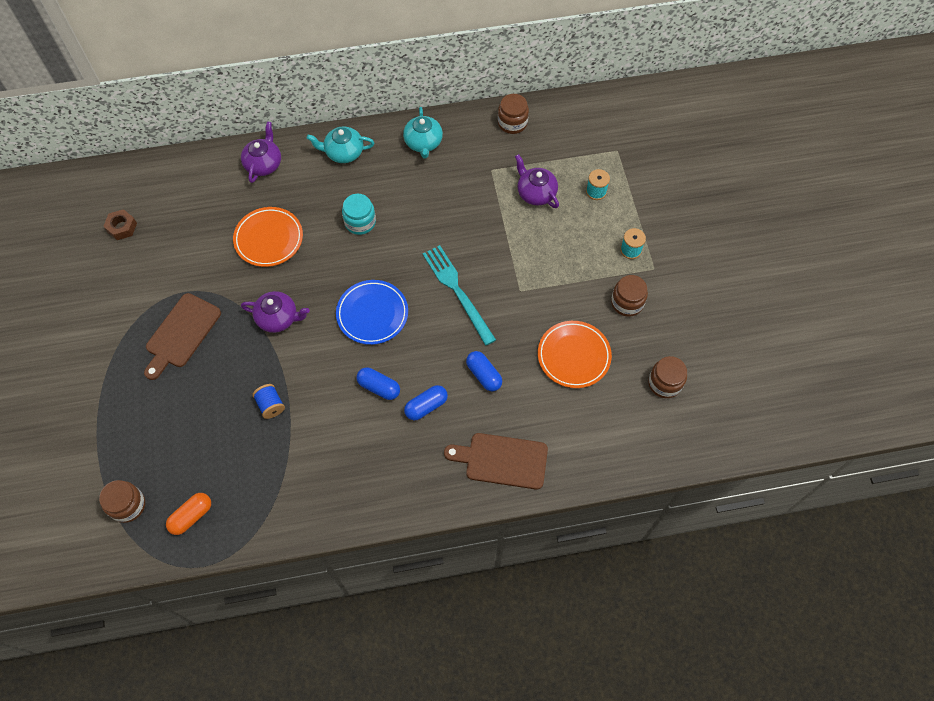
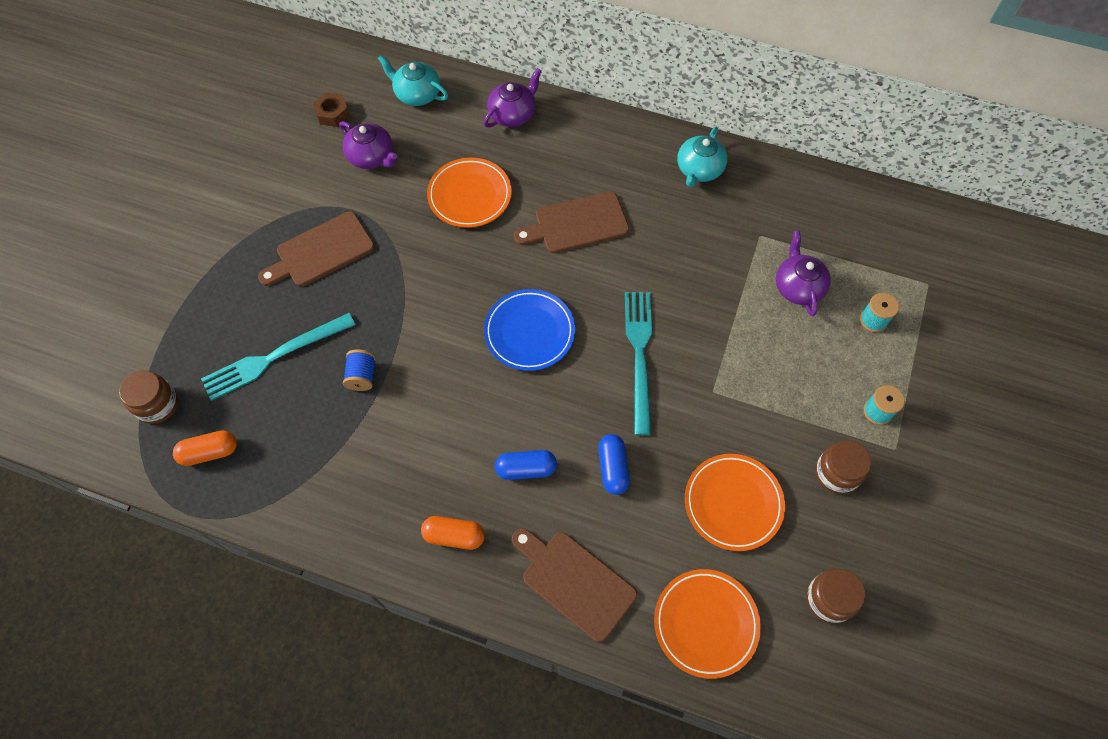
camera: 30 degrees right, 0 degrees up
(196, 426) = (274, 357): none -> turquoise fork
(278, 318) = (427, 285): purple teapot -> purple teapot (372, 157)
(343, 152) = (604, 140): turquoise teapot -> turquoise teapot (417, 94)
(360, 222) = (577, 224): turquoise jar -> brown cutting board
(379, 387) = (487, 418): blue capsule -> none
(404, 476) = (454, 536): none -> orange capsule
(512, 123) = (816, 194): brown jar -> none
(599, 440) = (705, 623): none -> orange plate

